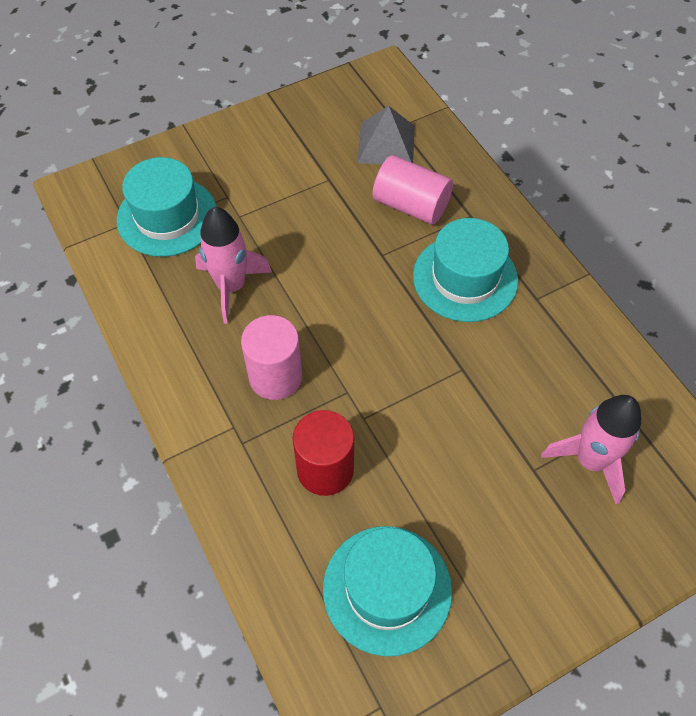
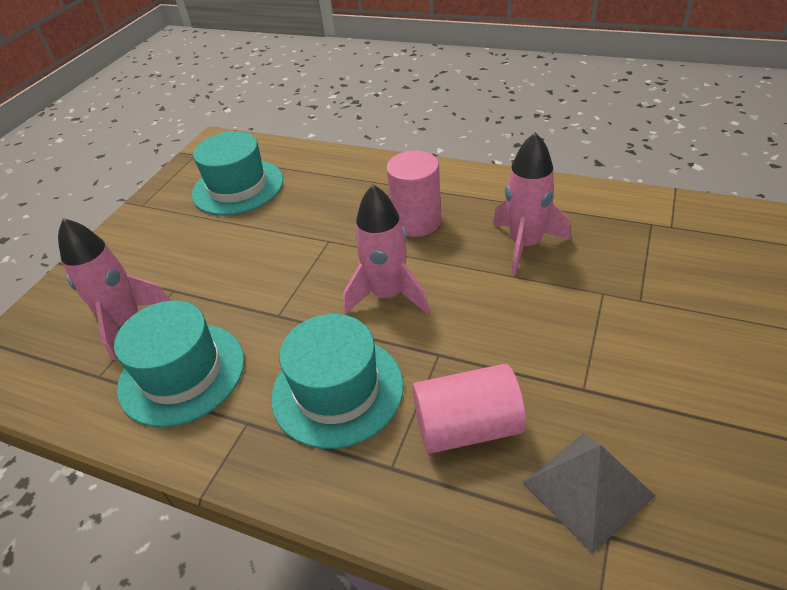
camera: 145 degrees right, 15 degrees down
(167, 216) = (653, 251): turquoise hat -> turquoise hat (182, 373)
(325, 469) = (327, 205): red cylinder -> none
(369, 322) = (388, 295): none -> pink rocket

